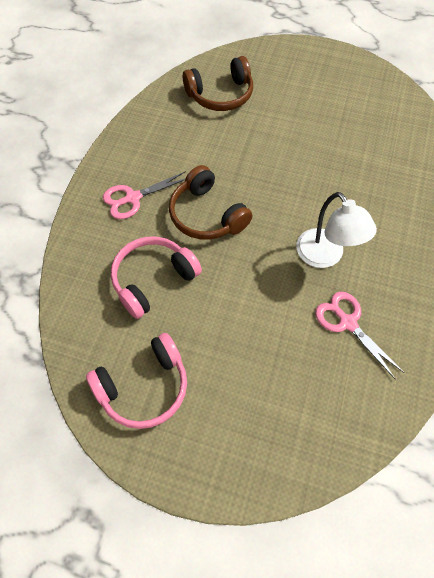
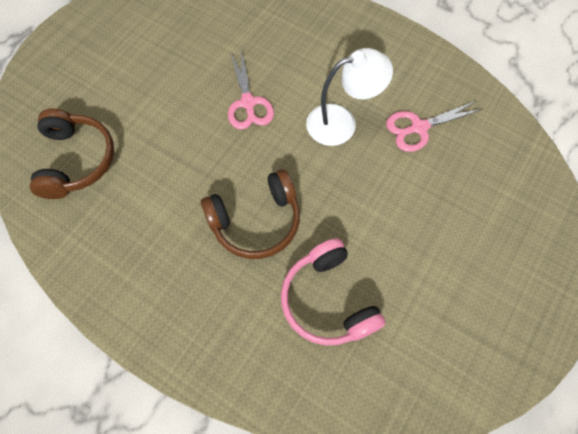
camera: 75 degrees left, 5 degrees up
(133, 198) = (203, 301): pink scissors -> pink scissors (248, 103)
(144, 387) = (458, 336): pink headphones -> none

